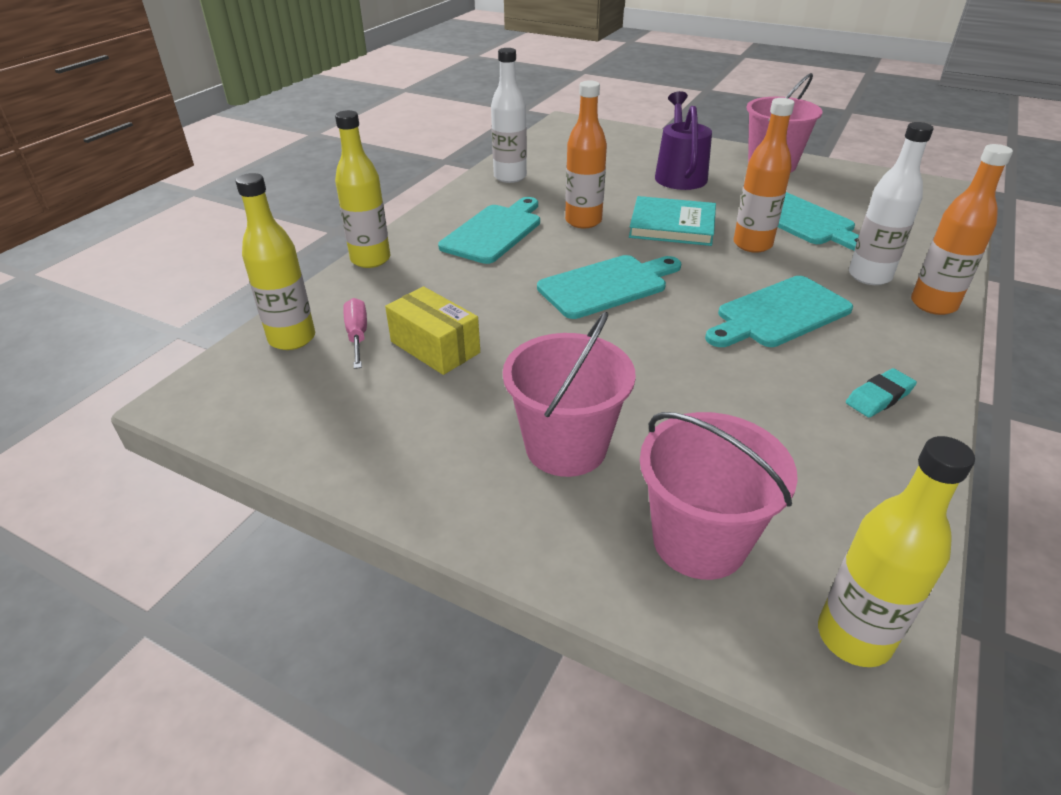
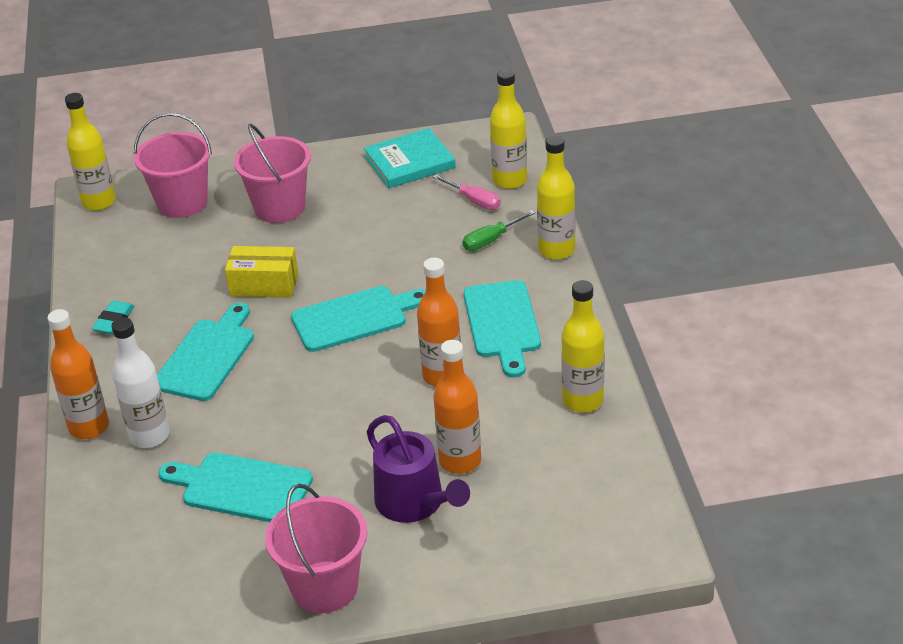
camera: 145 degrees right, 0 degrees up
(404, 292) = (491, 240): none -> green screwdriver
(435, 347) = (416, 218): yellow box -> yellow box (264, 285)
(510, 177) = (583, 401): white bottle -> yellow bottle
(607, 285) = (354, 318): turquoise cutting board -> turquoise cutting board turned 135 degrees counterclockwise
(672, 225) = (358, 413): turquoise book -> turquoise book (409, 162)
(752, 244) = (269, 425): orange bottle -> orange bottle (460, 461)

